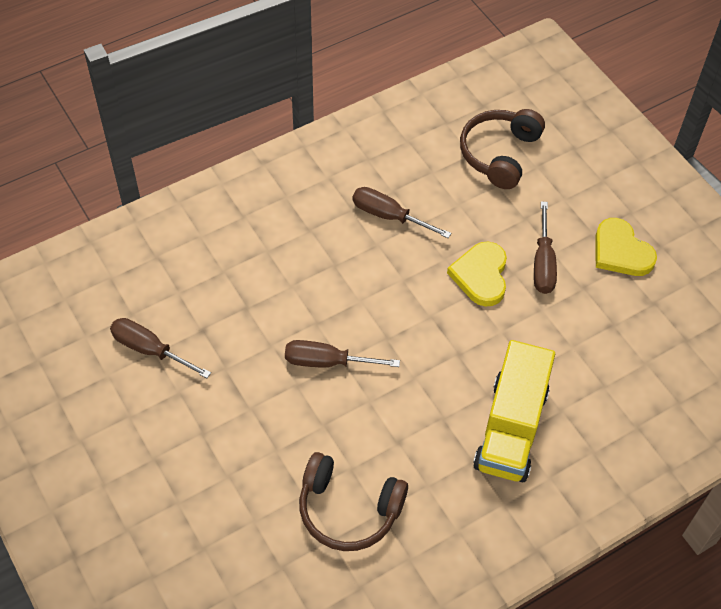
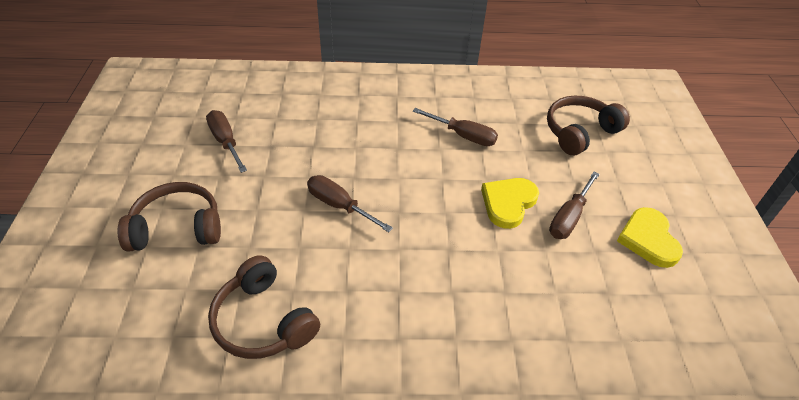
camera: 30 degrees right, 10 degrees down
(190, 469) = (177, 228): none -> brown headphones
(389, 216) = (463, 136): brown screwdriver -> brown screwdriver turned 150 degrees clockwise
(511, 428) = (453, 330): yellow truck -> none

